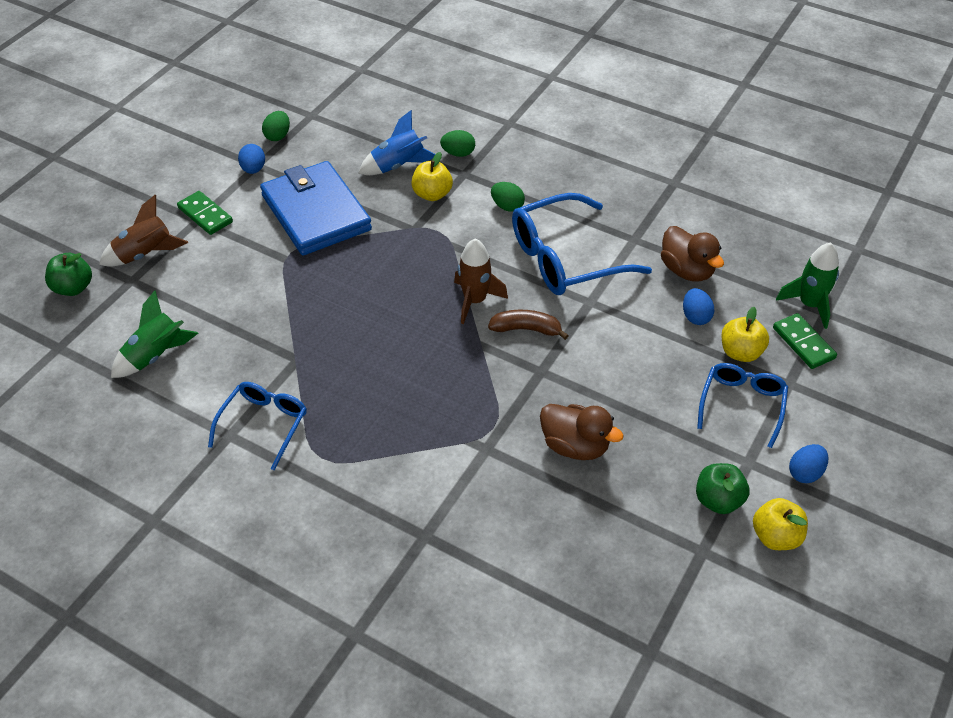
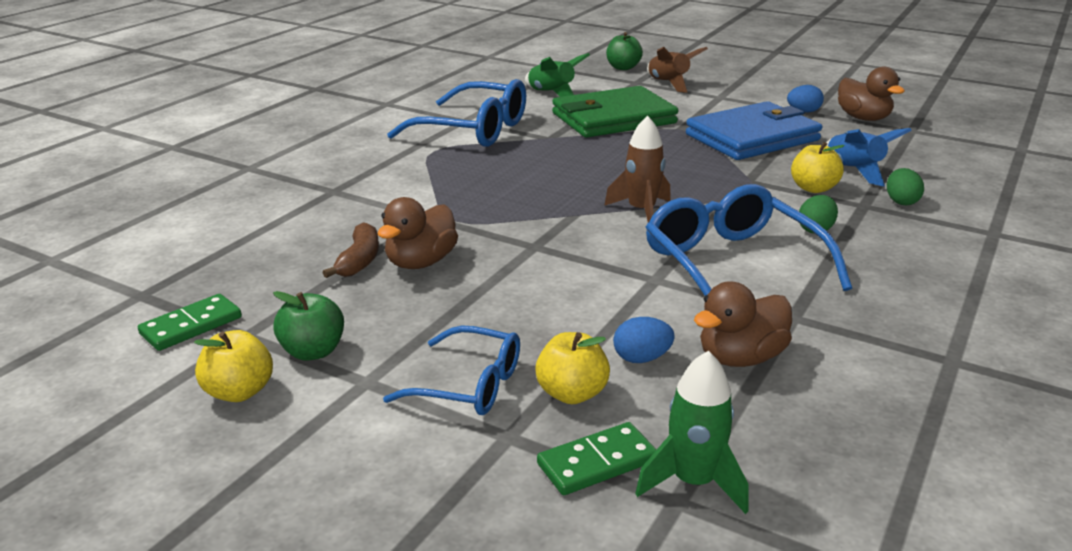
camera: 90 degrees right, 20 degrees down
(205, 215) = (727, 99): green domino -> green domino (191, 326)
(247, 306) = (613, 118): none -> green wallet
(264, 425) = (473, 130): blue glasses -> blue glasses, size x1.66
(278, 136) = (863, 118): green egg -> brown duck
(526, 329) = (600, 238): brown banana -> brown banana (359, 260)
(805, 473) = (333, 431): blue egg -> none

